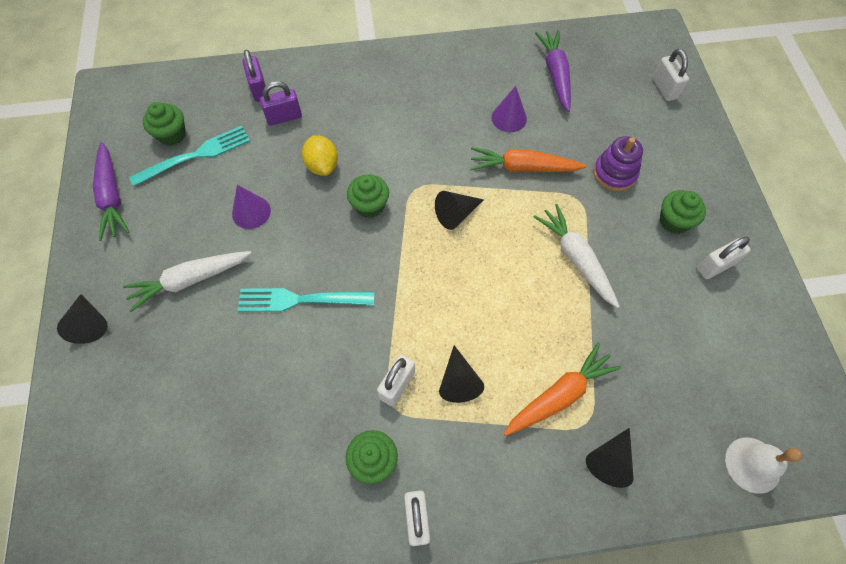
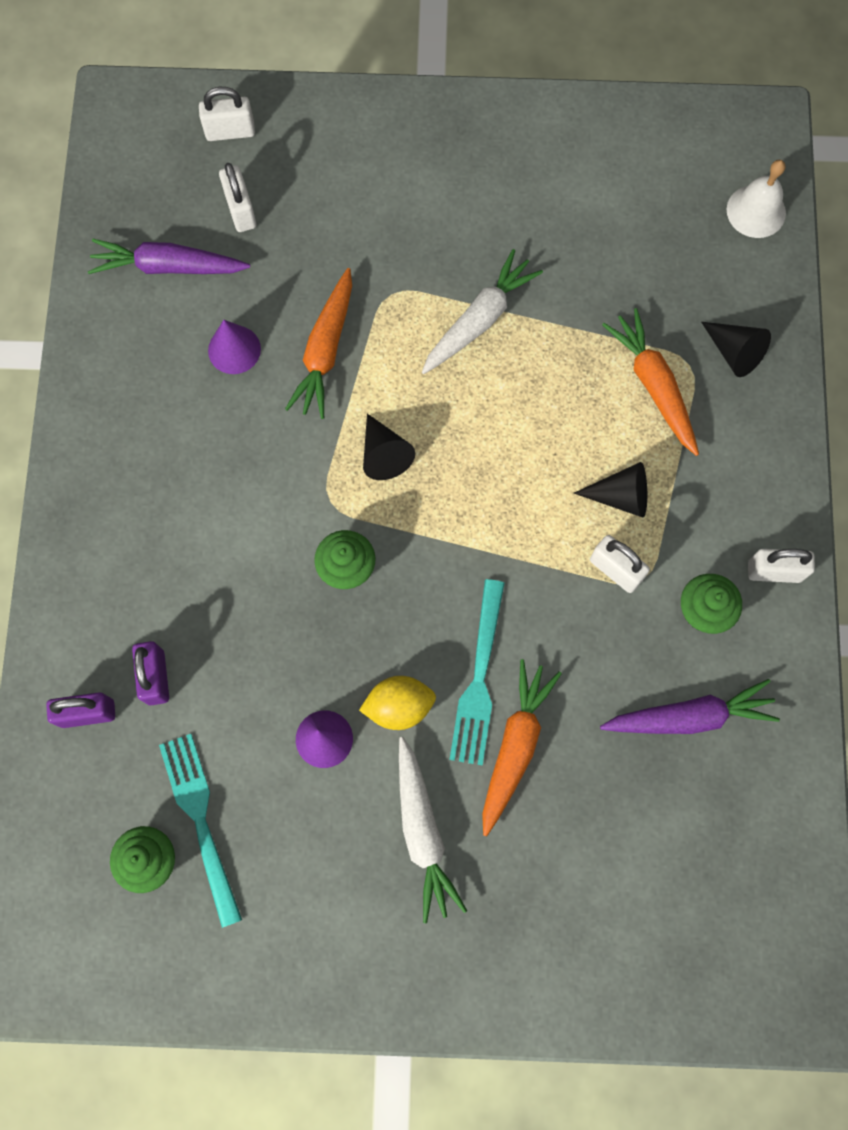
camera: 80 degrees left, 10 degrees up
(89, 323) = (466, 978): black cone -> none
(112, 196) = (252, 955): purple carrot -> purple carrot (689, 716)
(252, 331) = (515, 746): none -> orange carrot
(322, 165) = (262, 627): yellow lemon -> yellow lemon (399, 706)
(576, 259) = (479, 320): white carrot -> white carrot turned 150 degrees clockwise
(614, 173) = (359, 237): purple stacking toy -> none
(674, 221) = (446, 190): green cupcake -> none
(715, 266) = (517, 165): white padlock -> white padlock (241, 210)

